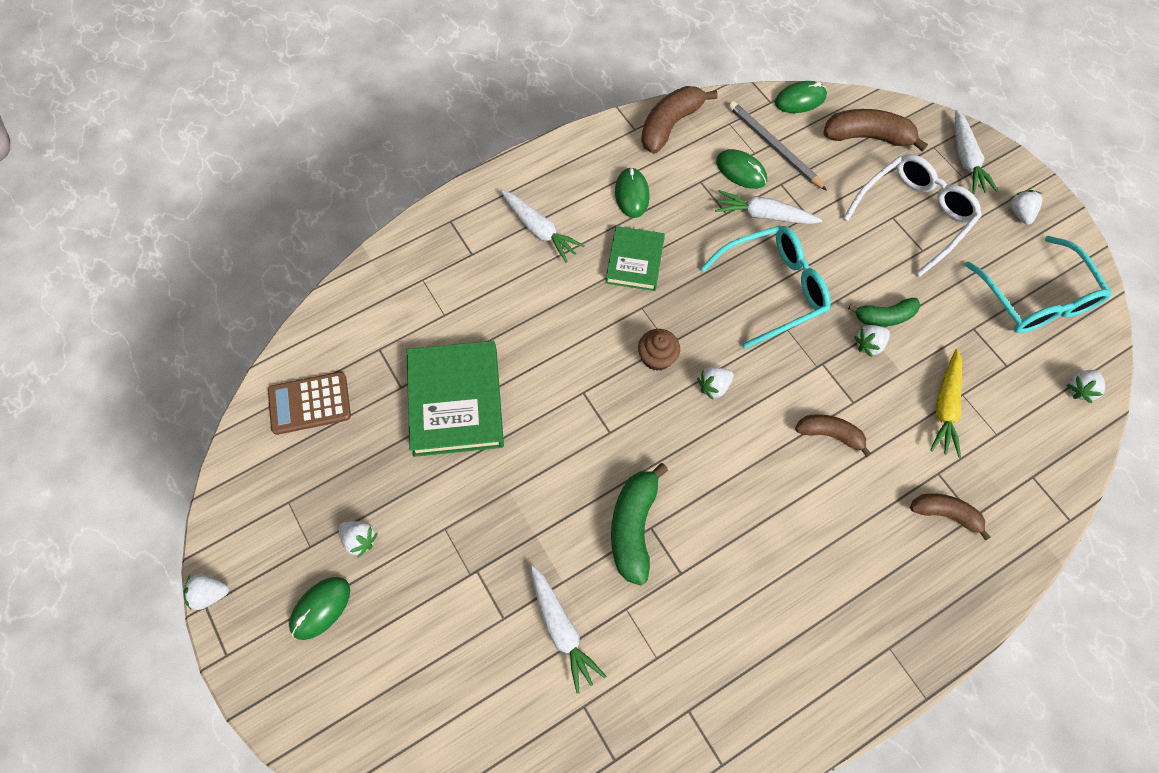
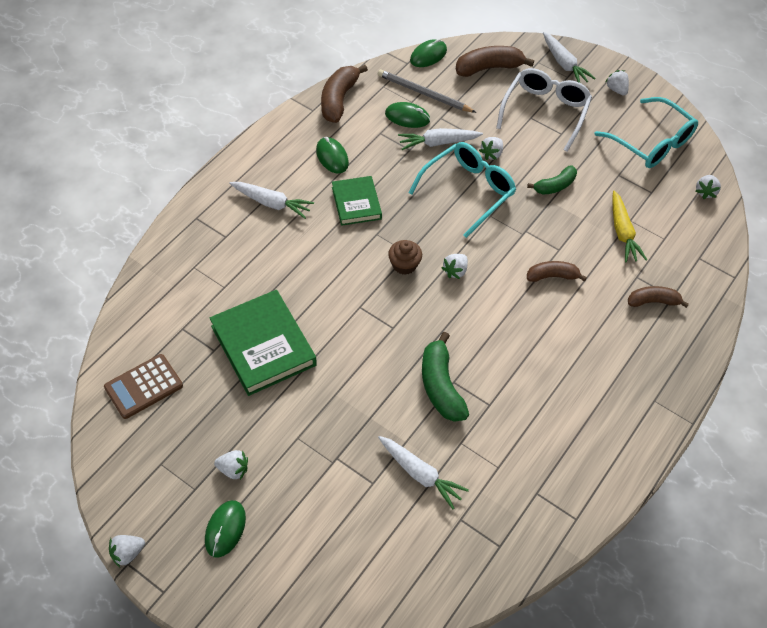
camera: 25 degrees left, 10 degrees down
(869, 344) = (552, 208): white strawberry -> white strawberry (491, 154)

